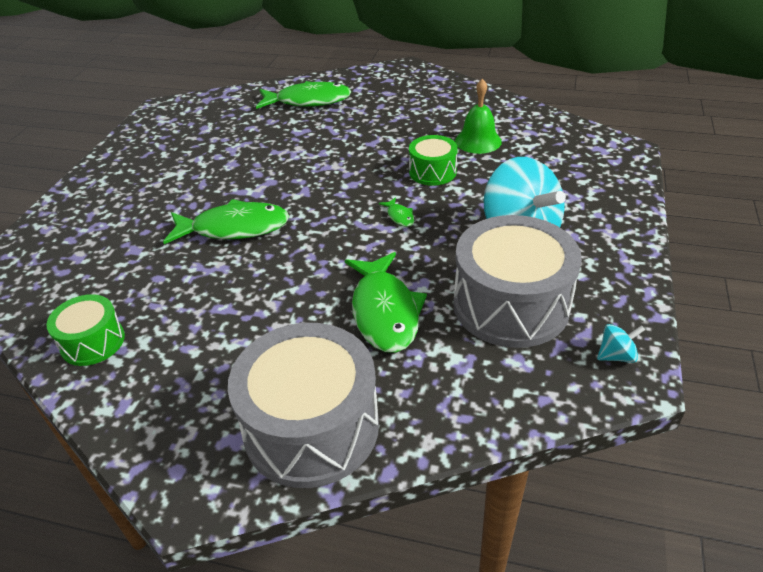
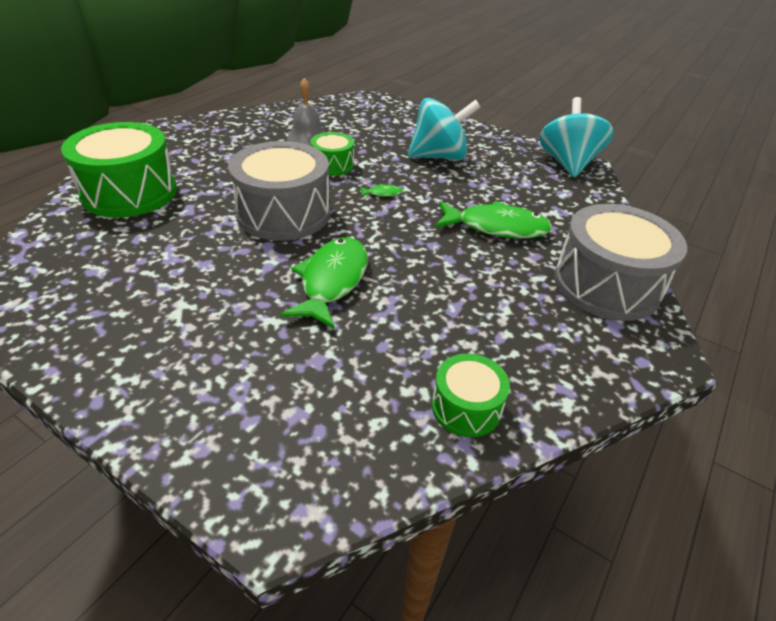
camera: 75 degrees left, 0 degrees up
(309, 101) = (130, 192): green fish -> green drum
(478, 141) = (307, 137): green bell -> grey bell
(511, 304) = (510, 180): grey drum -> grey drum (283, 213)
(616, 356) = (567, 163): turquoise spinning top -> turquoise spinning top, size x2.47

